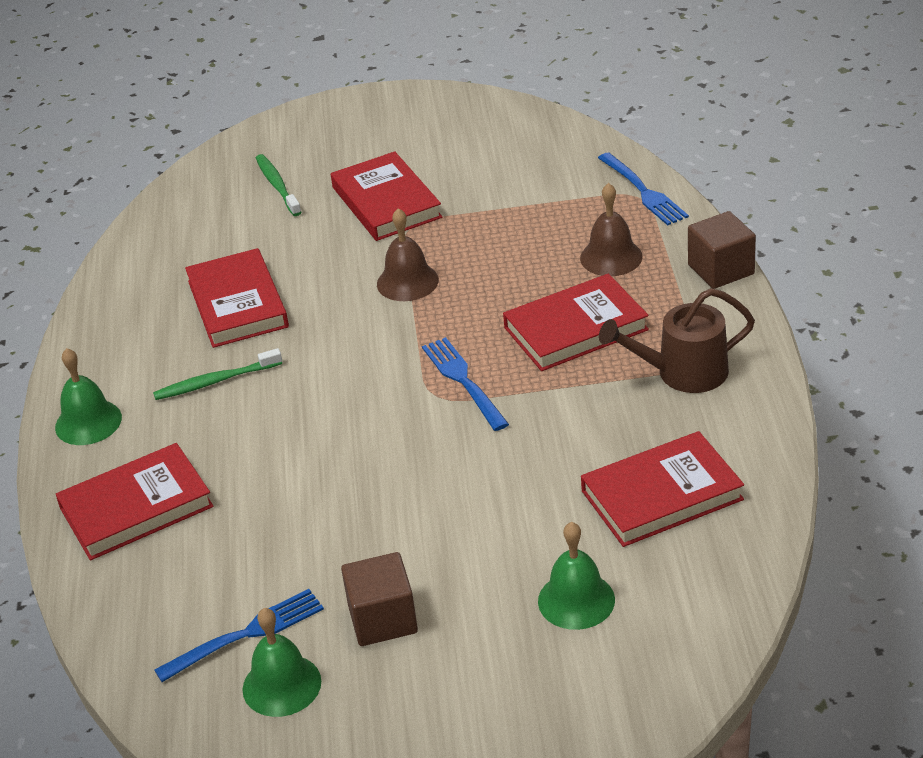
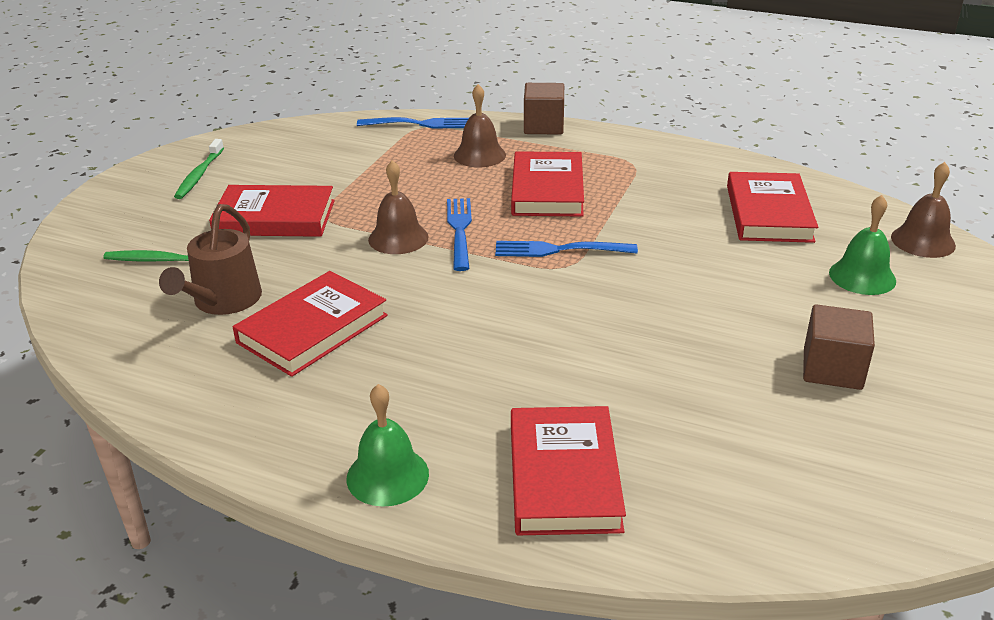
camera: 65 degrees left, 5 degrees down
(216, 381) = (416, 372): green toothbrush -> green toothbrush (199, 175)
(238, 304) = (312, 329): red book -> red book turned 60 degrees counterclockwise
(246, 634) = (808, 452): blue fork -> blue fork (459, 230)
(281, 685) = (890, 448): green bell -> none
(683, 372) = (641, 169): brown watering can -> brown watering can (223, 301)
(699, 631) = (923, 241): none -> brown bell

